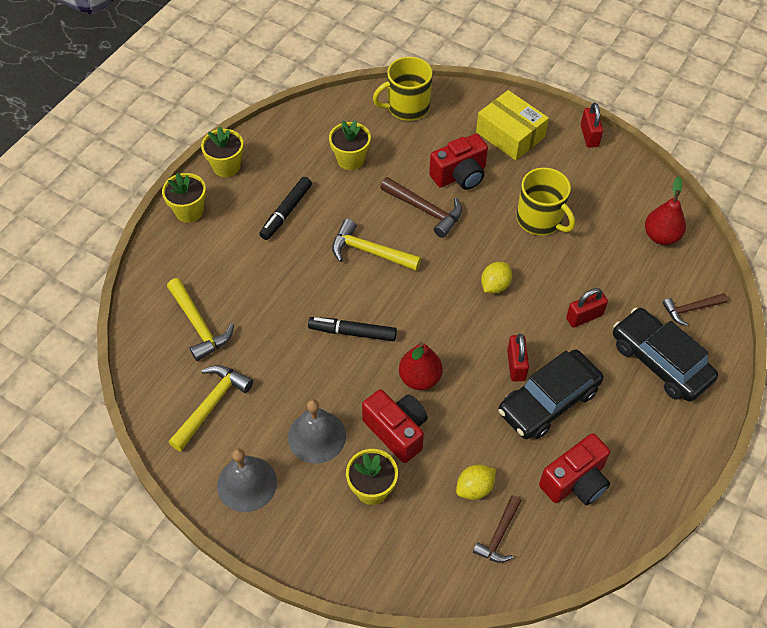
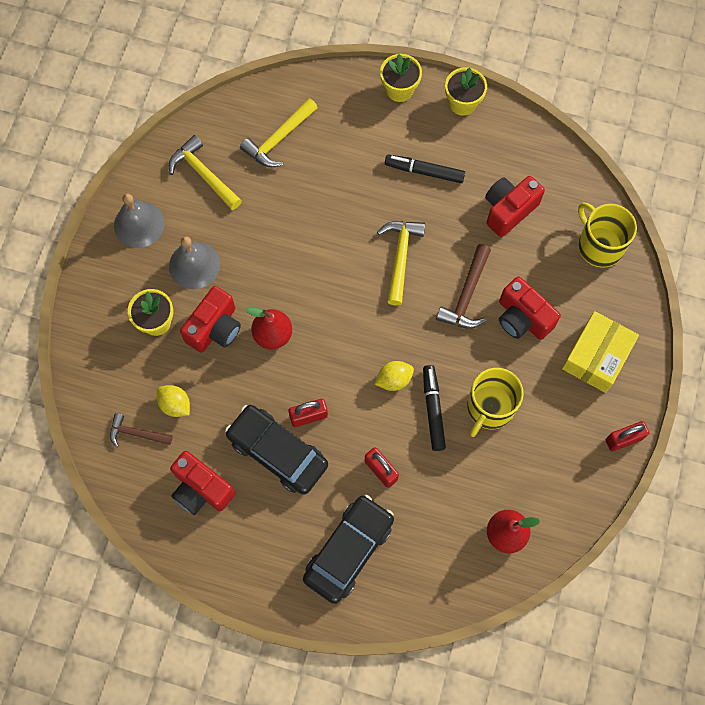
camera: 75 degrees right, 15 degrees up
(211, 405) = (204, 174): yellow hammer -> yellow hammer turned 150 degrees counterclockwise
(350, 160) = (508, 210): yellow flower pot -> red camera
(352, 332) = (305, 266): black marker -> black marker (433, 409)
(495, 286) = (394, 380): yellow lemon -> yellow lemon turned 45 degrees counterclockwise
(691, 309) = (420, 575): brown hammer -> none

